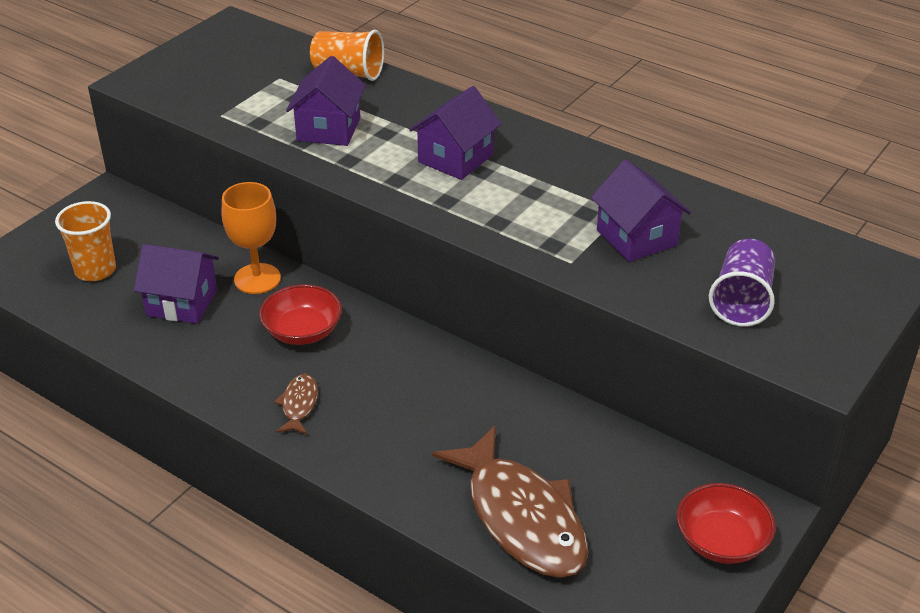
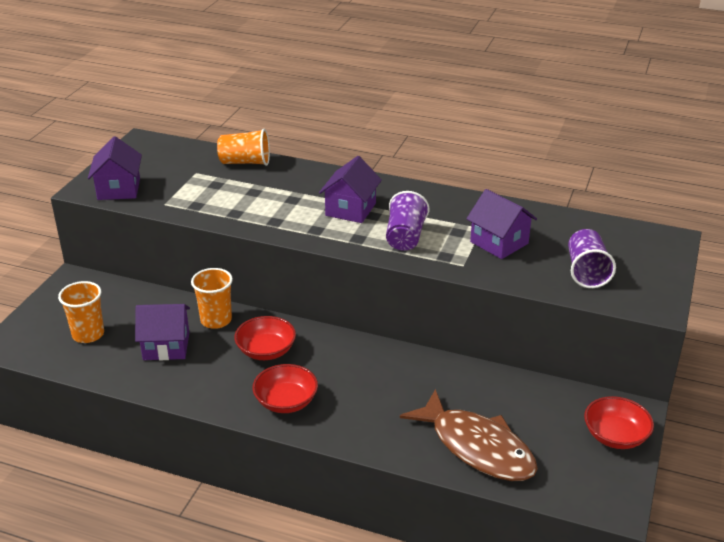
camera: 15 degrees left, 5 degrees down
(257, 279) = (216, 320): orange goblet -> orange cup
(299, 405) = (286, 401): brown fish -> red bowl
(329, 129) = (250, 202): purple house -> purple house (119, 189)
(511, 209) = (405, 237): none -> purple cup

